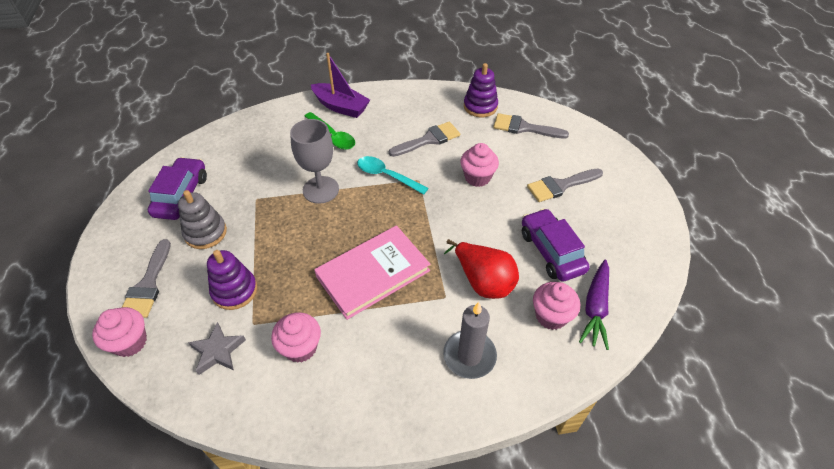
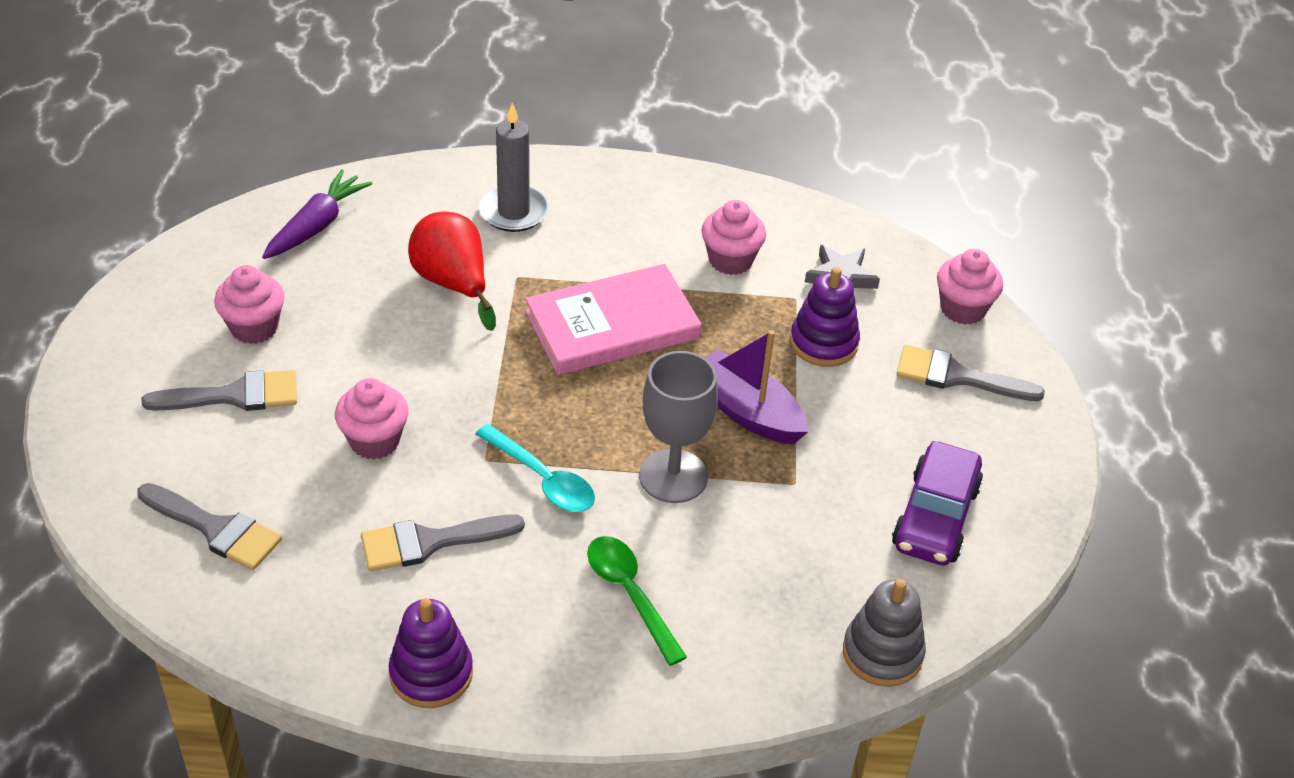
camera: 170 degrees left, 5 degrees down
(148, 284) = (957, 376): grey brush -> grey brush turned 90 degrees counterclockwise
(205, 233) = (880, 438): grey stacking toy -> grey stacking toy (882, 653)
(341, 107) = (596, 675): purple boat -> purple boat (746, 411)
(480, 106) = (275, 605): purple stacking toy -> purple stacking toy (431, 673)
(551, 251) = (327, 301): purple car -> none
(551, 316) = (383, 229): pink cupcake -> pink cupcake (254, 327)

